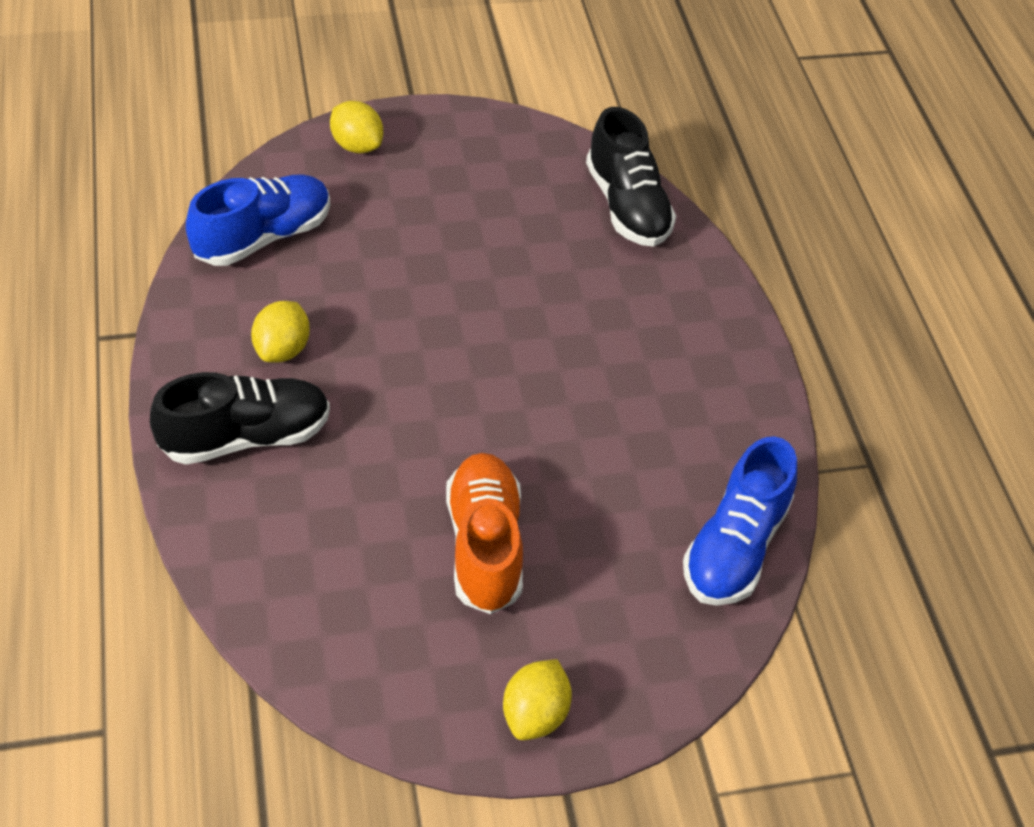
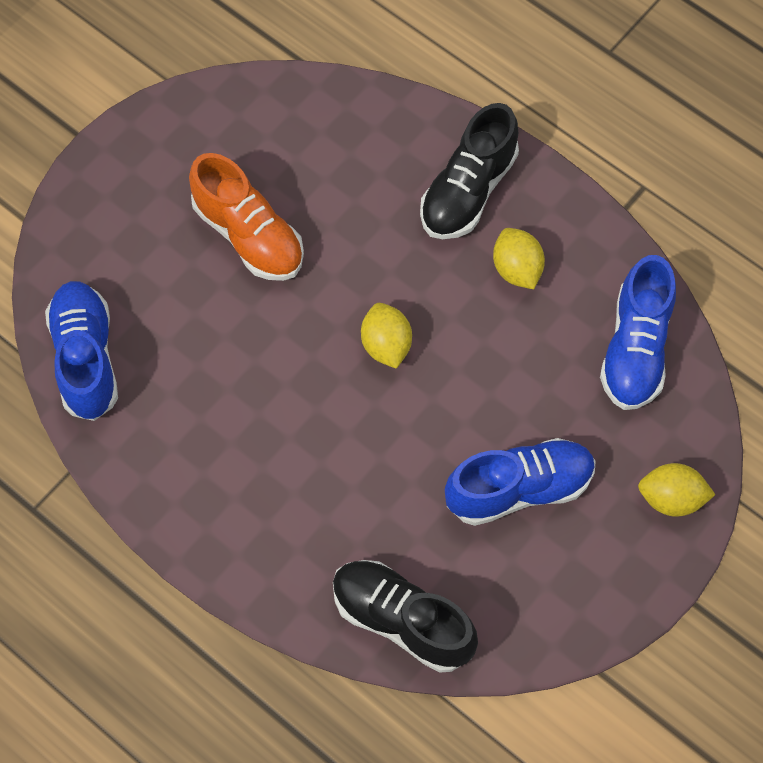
camera: 145 degrees right, 15 degrees up
(458, 218) = (519, 489): none -> blue shoe
(535, 714) = (129, 158): yellow lemon -> yellow lemon (386, 345)

